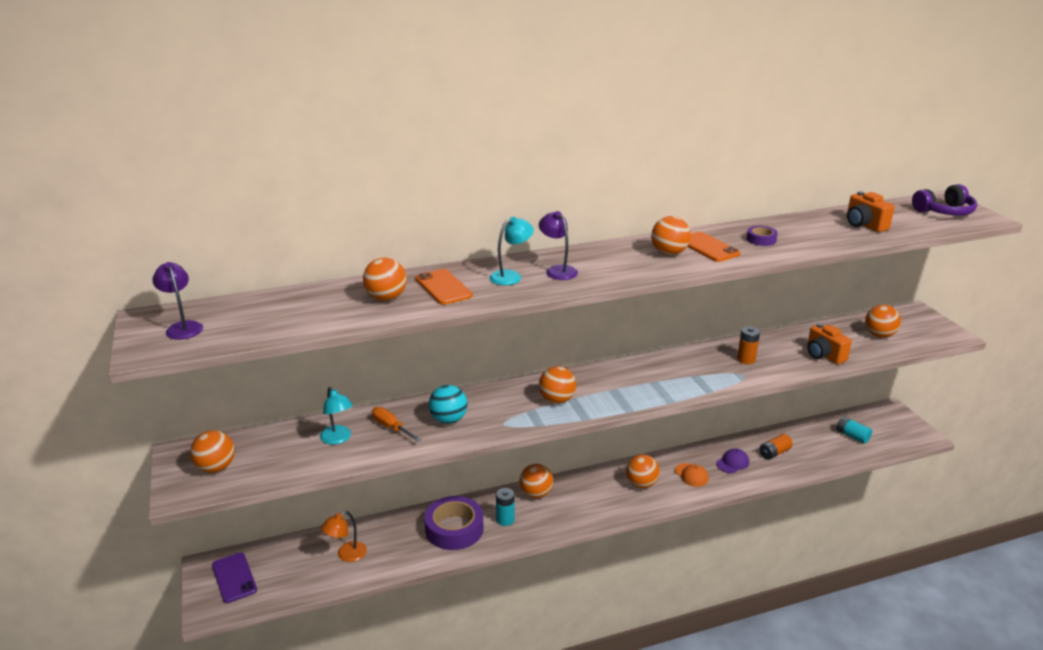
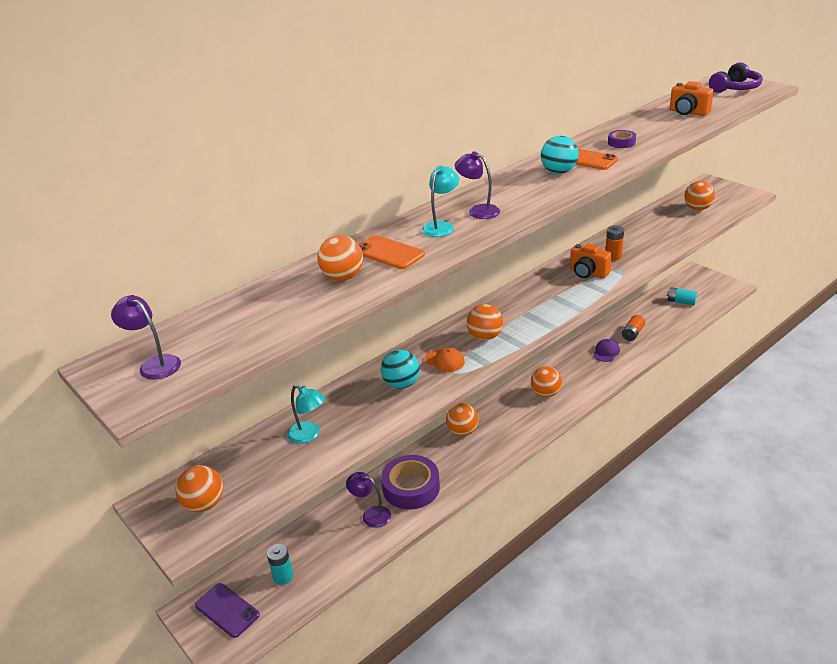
camera: 20 degrees left, 5 degrees up
(346, 555) = (326, 547): orange lamp -> none
(391, 427) = (353, 408): orange screwdriver -> none
(403, 541) = (371, 515): none -> purple lamp
(505, 520) = (451, 463): turquoise battery -> turquoise battery (283, 576)
(669, 253) = (558, 172): orange ball -> turquoise ball
(691, 475) = (580, 373): orange cap -> orange cap (444, 361)
(824, 355) = (669, 236): orange camera -> orange camera (588, 273)

